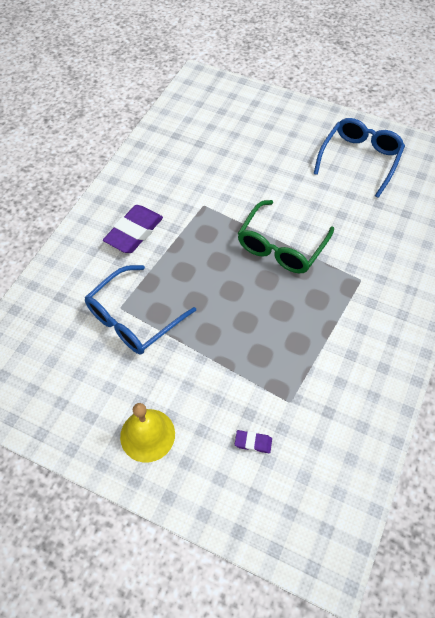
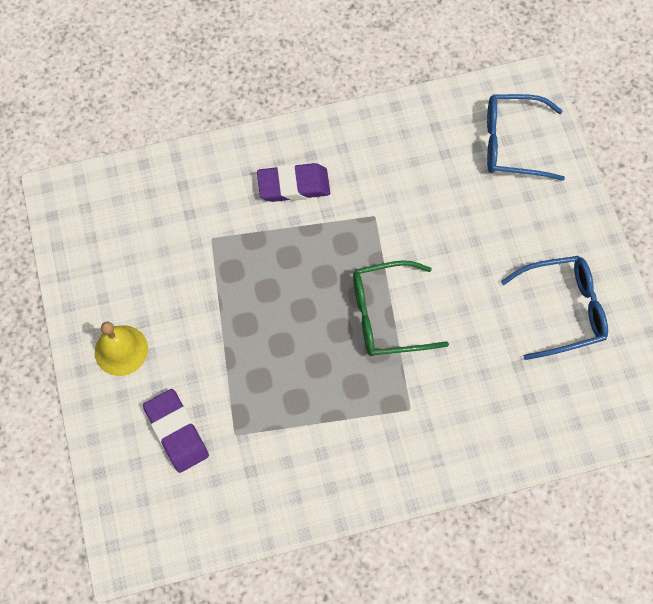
camera: 50 degrees right, 10 degrees up
(133, 319) = (209, 257): blue glasses -> blue glasses (512, 143)
(253, 442) = (176, 432): purple eraser -> purple eraser, size x2.14

